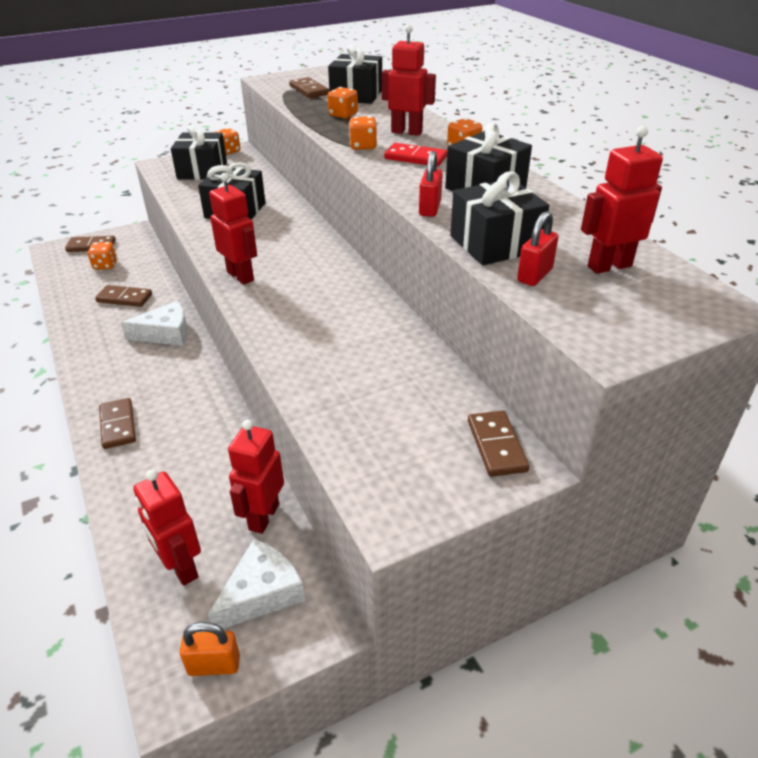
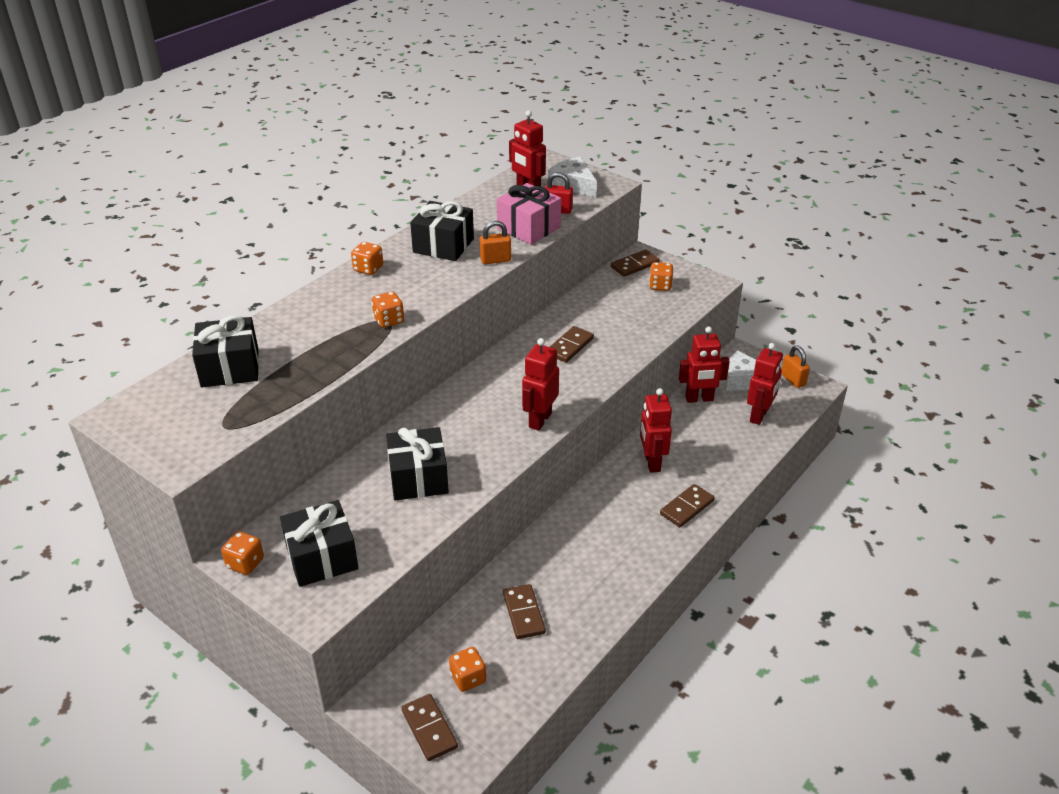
camera: 115 degrees left, 0 degrees up
(166, 333) = (560, 544): white cheese -> white cheese (573, 184)
(309, 90) = (221, 409): brown domino -> brown domino (569, 346)
(343, 115) = (304, 357): orange dice -> orange dice (660, 286)
(407, 132) = (338, 306): red robot -> red robot (651, 462)
(415, 158) = (401, 287): red domino -> none
(430, 209) = (495, 260): red padlock -> orange padlock
(495, 243) = (529, 228): black gift -> pink gift

